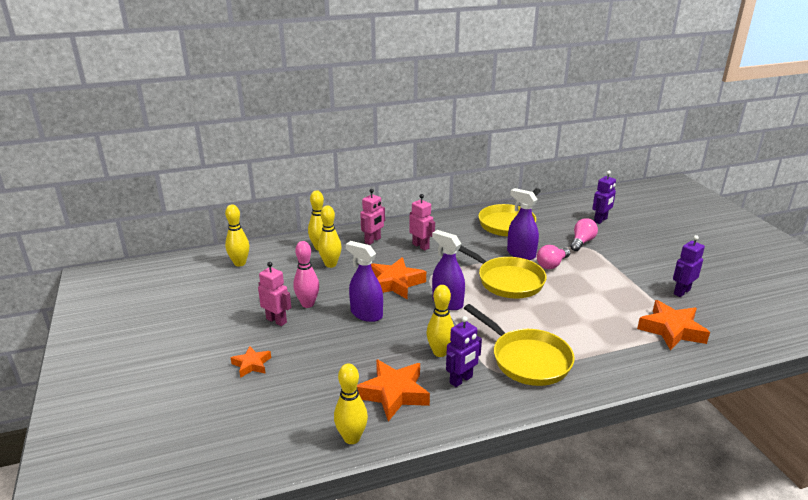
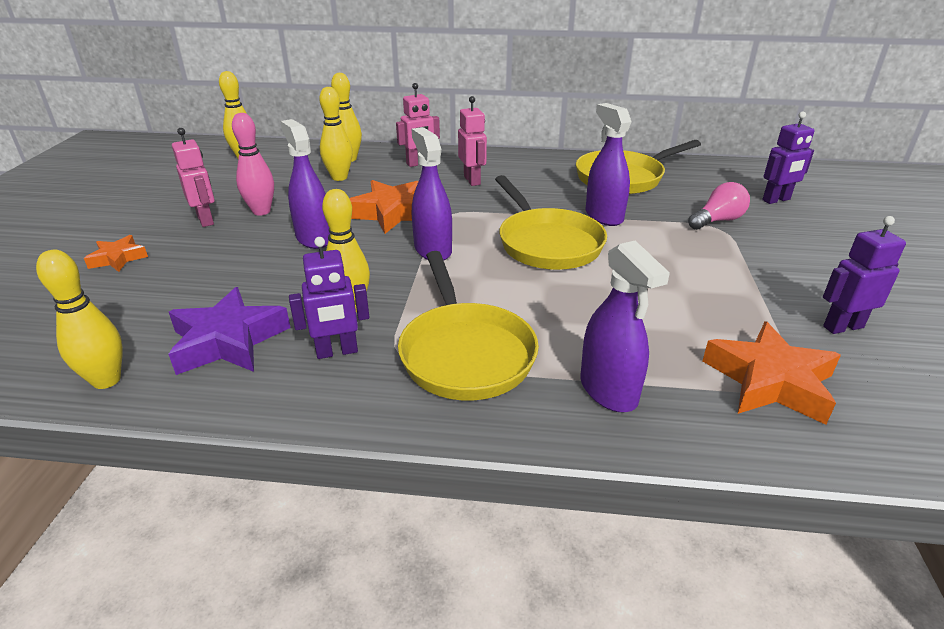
camera: 25 degrees right, 5 degrees up
(394, 393) = (228, 341): orange star -> purple star
(552, 264) = (639, 238): pink light bulb -> none
(609, 357) = (608, 390): none -> purple spray bottle

